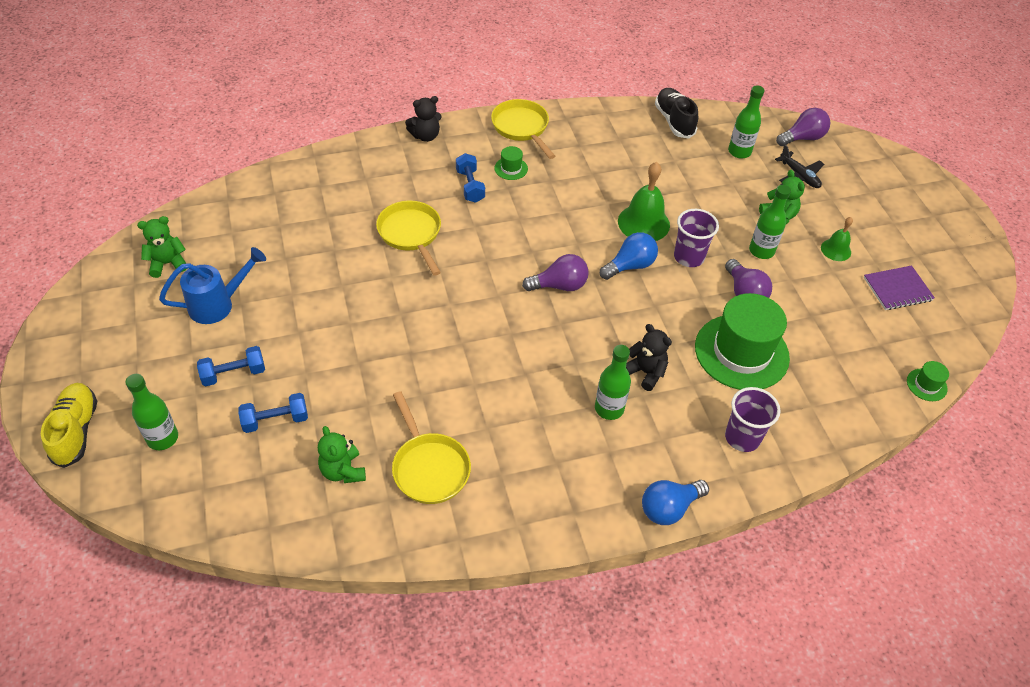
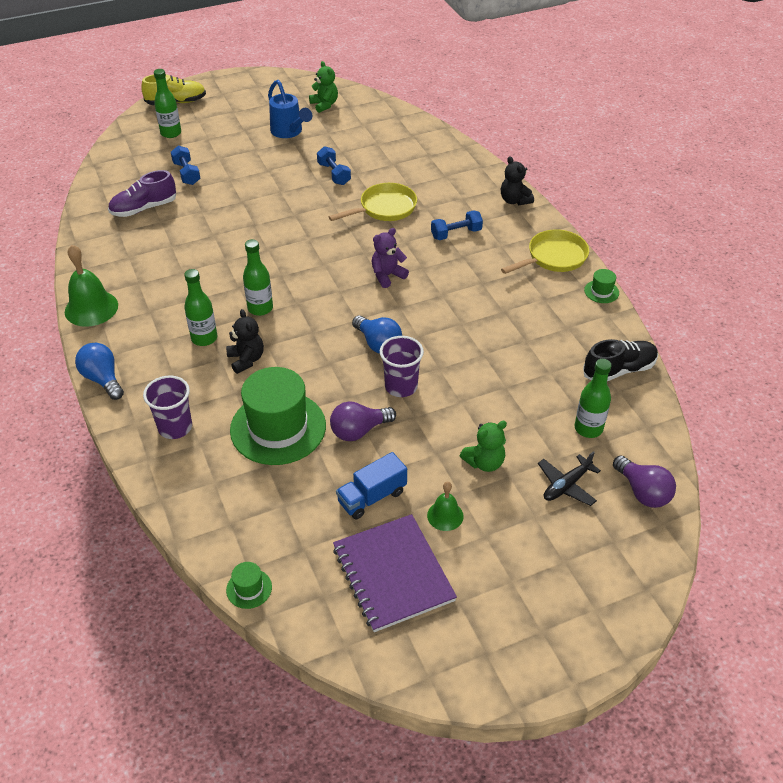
camera: 85 degrees right, 5 degrees down
(234, 374) = (226, 150): blue dumbbell -> blue dumbbell (334, 174)
(343, 471) = (144, 208): green teddy bear -> purple shoe
(429, 467) = (146, 247): yellow pan -> none
(511, 168) = (490, 256): green hat -> green hat (601, 291)
(528, 246) = (387, 276): none -> purple teddy bear
(559, 285) = (342, 299): purple light bulb -> none
(643, 223) = (441, 351): green bell -> green bell (91, 308)
(645, 372) = (246, 360): black teddy bear -> black teddy bear turned 60 degrees counterclockwise
(761, 251) = (425, 446): green bottle -> green bottle (260, 308)
(820, 293) = (372, 497): none -> blue truck
(897, 289) = (393, 574): purple notebook -> purple notebook, size x1.61

